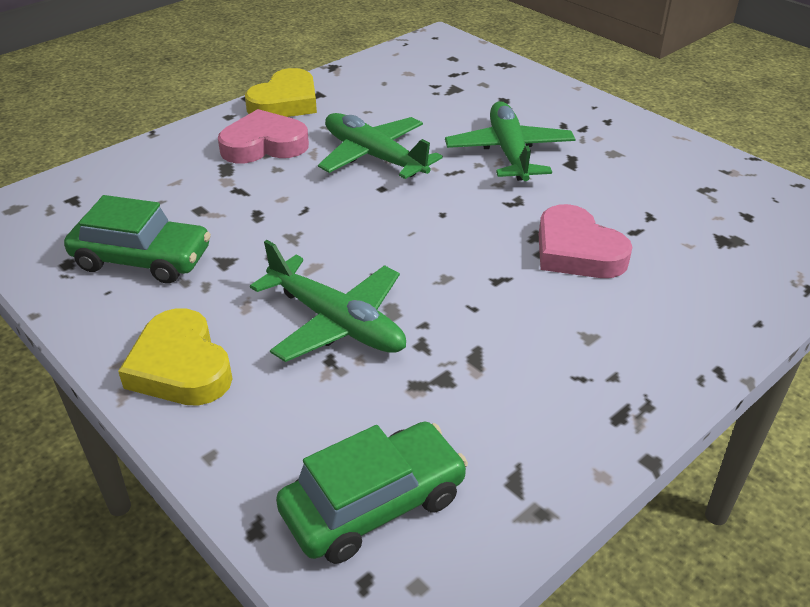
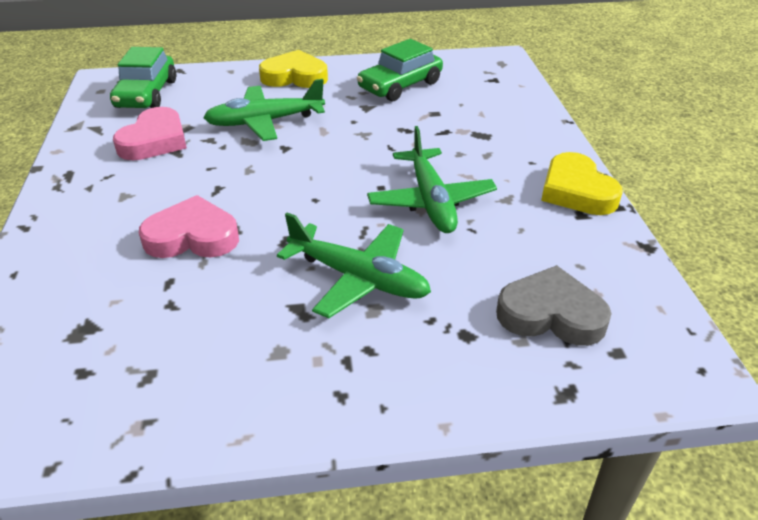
camera: 125 degrees right, 0 degrees up
(264, 145) = (502, 158): pink heart -> pink heart (154, 141)
(374, 157) = (431, 201): green plane -> green plane turned 90 degrees clockwise
(447, 80) = (551, 314): none -> grey heart

